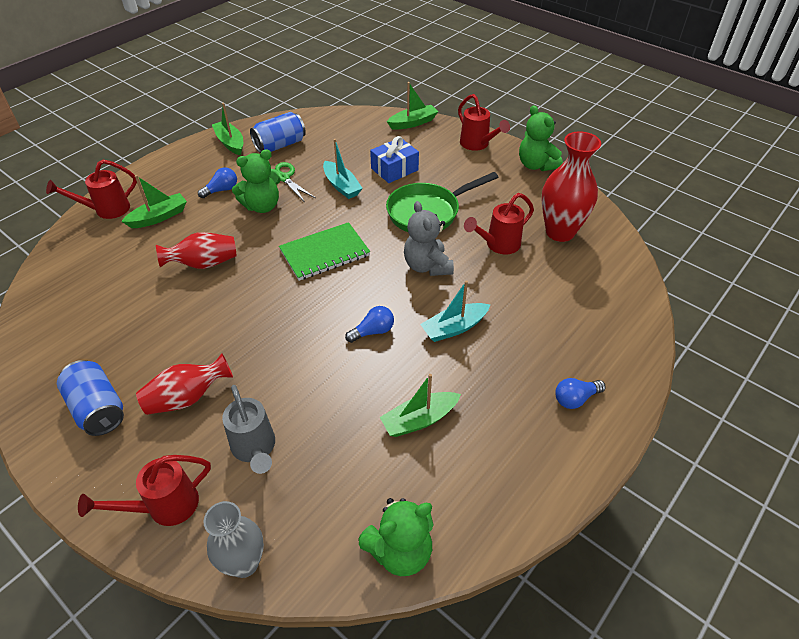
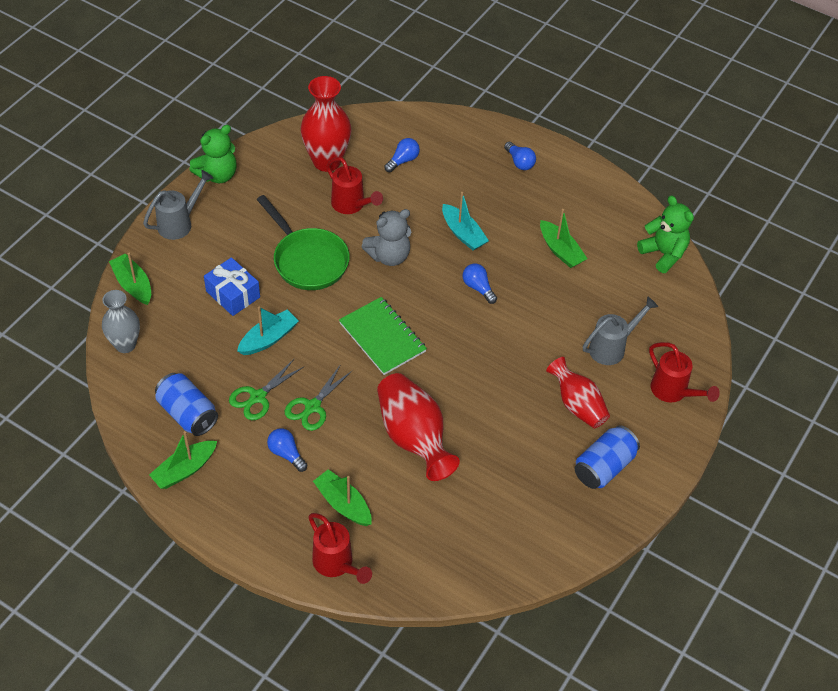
camera: 100 degrees left, 5 degrees up
(204, 264) = (414, 438): red vase -> red vase, size x1.51
(244, 563) = (697, 335): grey vase -> grey vase (125, 345)
(262, 206) = (312, 406): green teddy bear -> green scissors
(477, 144) = (179, 223): red watering can -> grey watering can
(567, 289) = (403, 160): none -> blue light bulb

